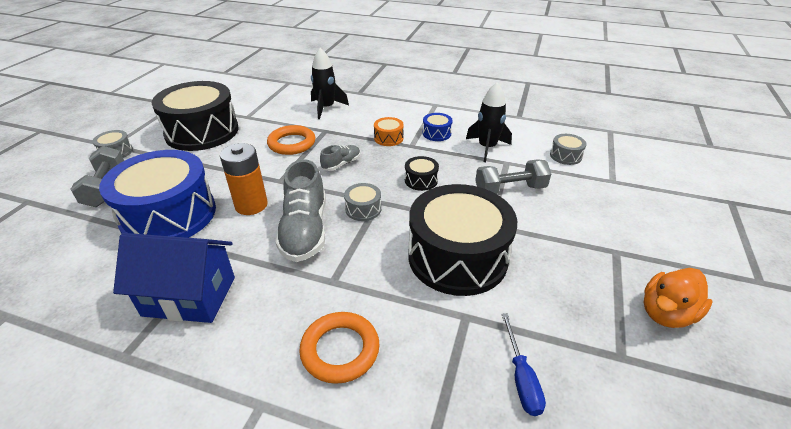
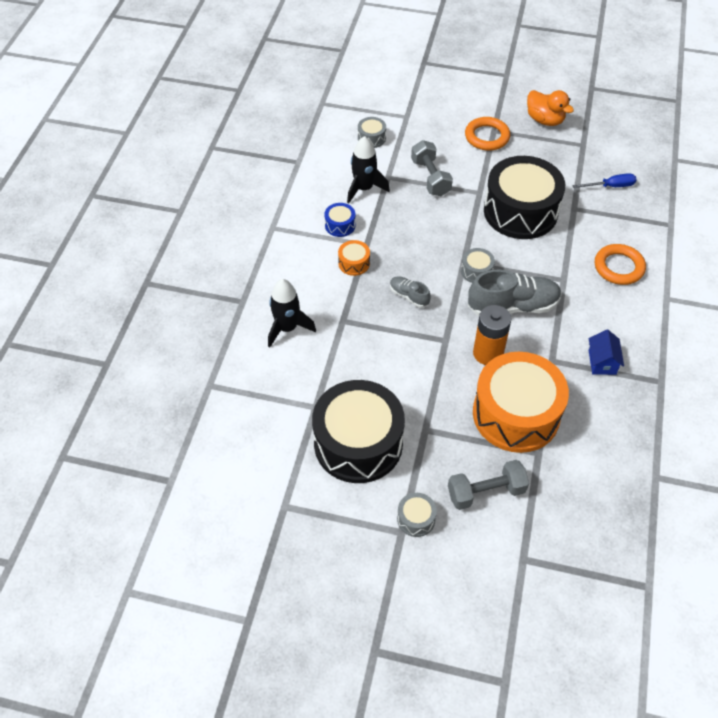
camera: 95 degrees left, 15 degrees up
(169, 215) = (516, 414): blue drum -> orange drum
(189, 296) = (602, 362): blue house -> blue house, size x0.53
(292, 143) = (374, 345): orange ring -> orange ring (487, 137)
(421, 180) = (426, 235): black drum -> none

